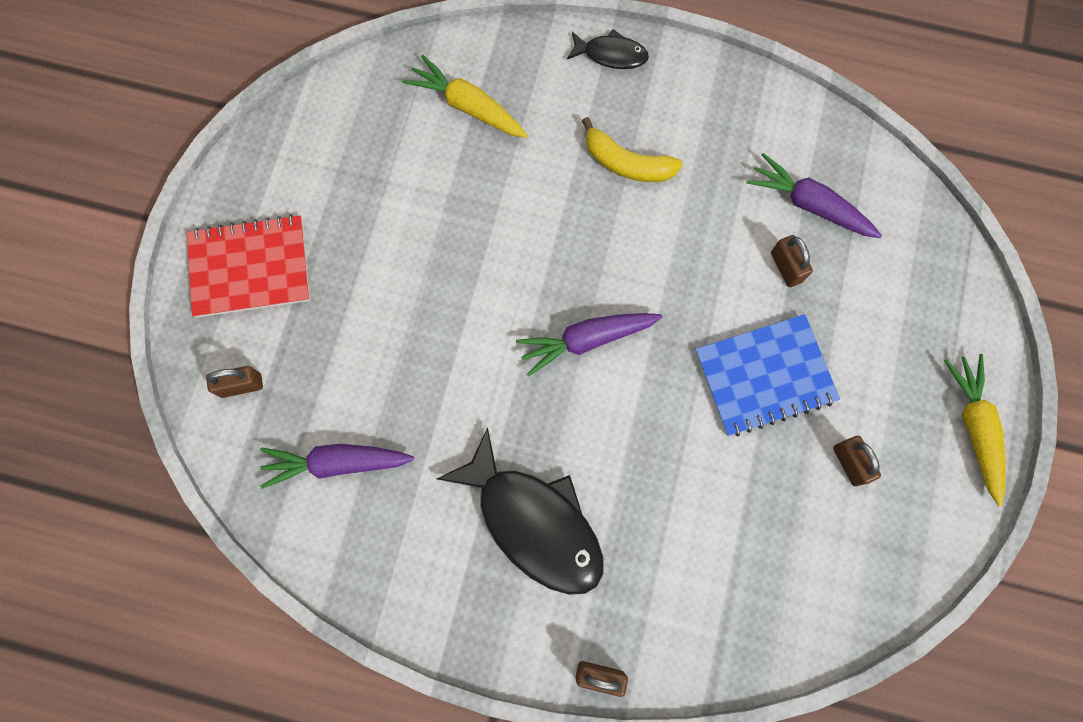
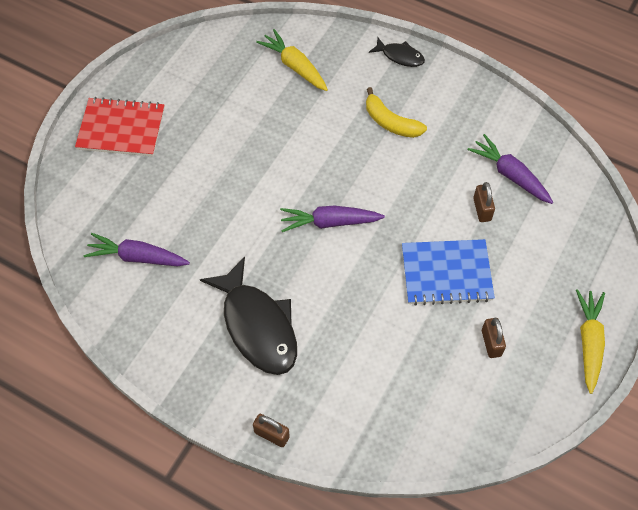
camera: 15 degrees right, 15 degrees down
(241, 385) = (91, 196): brown padlock -> none

